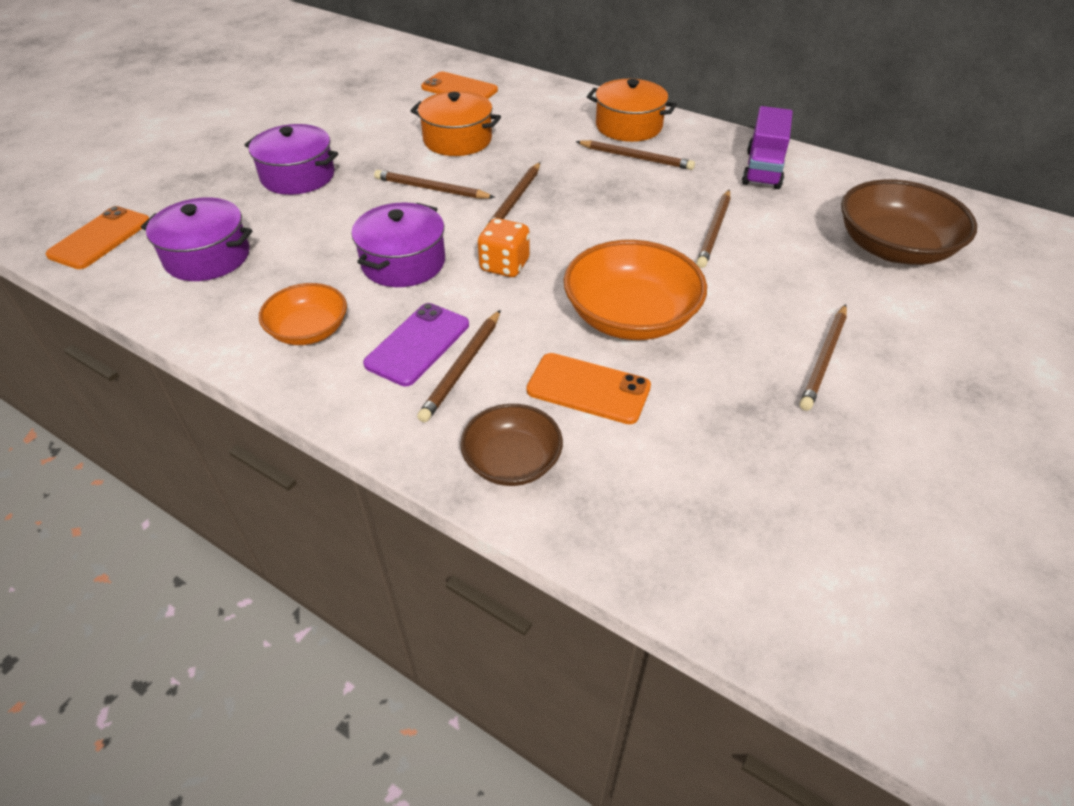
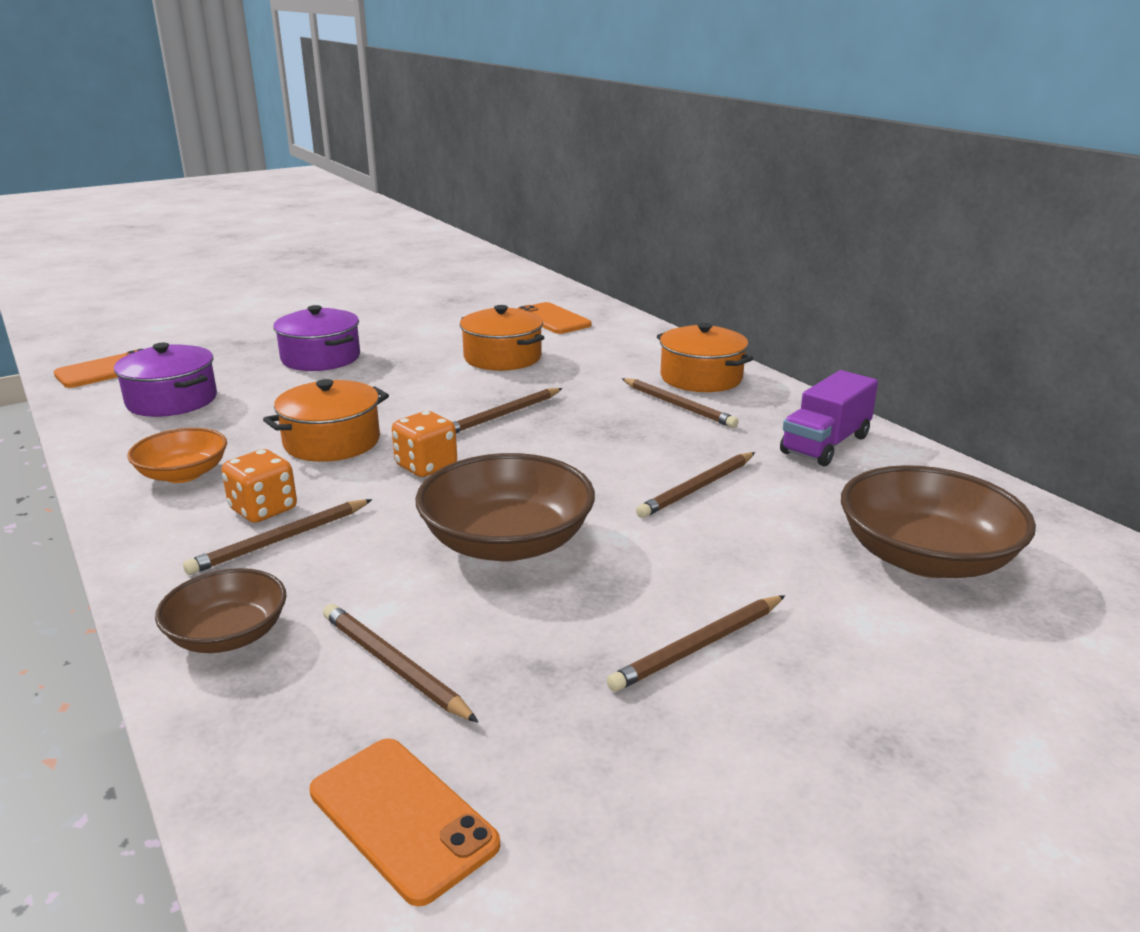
camera: 25 degrees right, 20 degrees down
(403, 262) = (332, 442): purple pot -> orange pot
(418, 344) = (263, 510): purple phone -> orange dice
(431, 189) = (430, 390): brown pencil -> brown pencil (394, 666)
(588, 389) = (383, 594): orange phone -> orange phone (402, 817)
(630, 316) = (507, 542): orange bowl -> brown bowl

